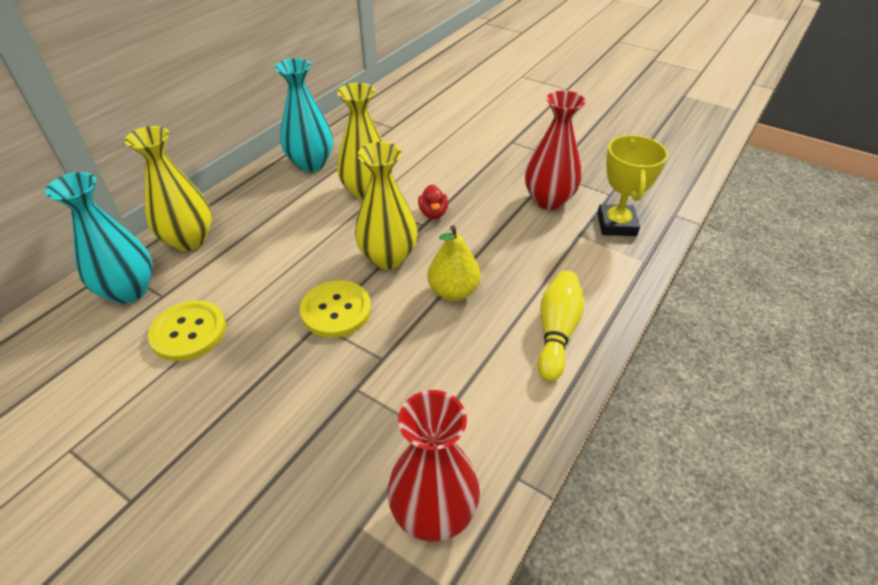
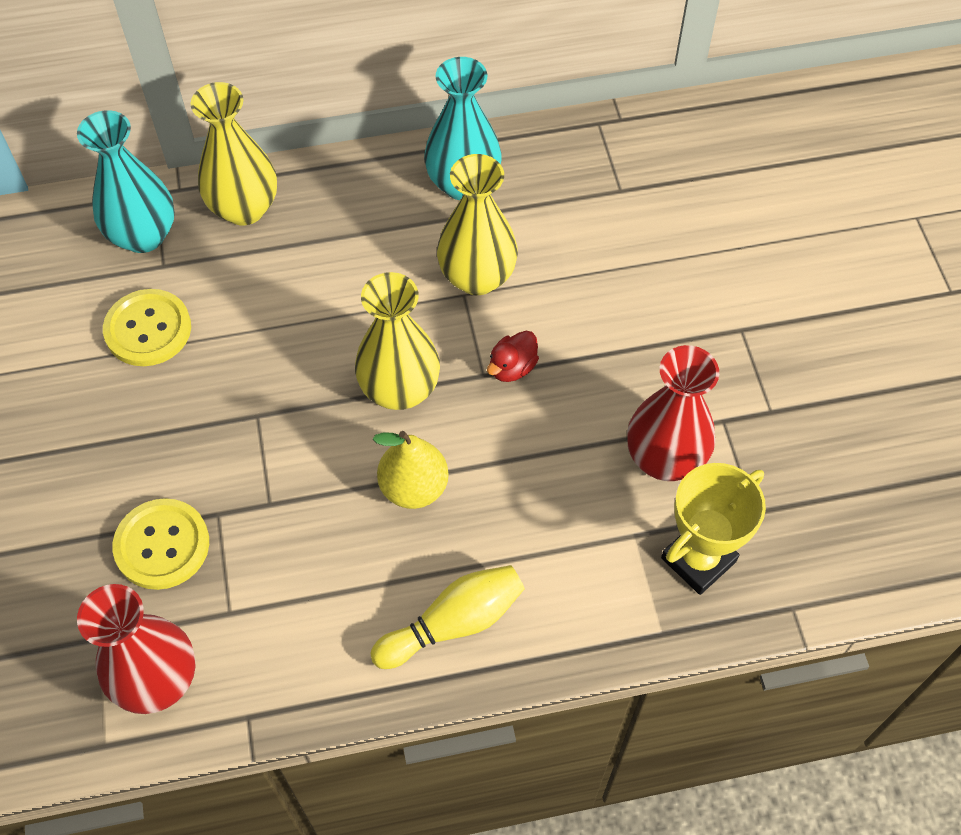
camera: 45 degrees right, 15 degrees up
(336, 310) = (286, 413): yellow button -> yellow button (162, 545)

